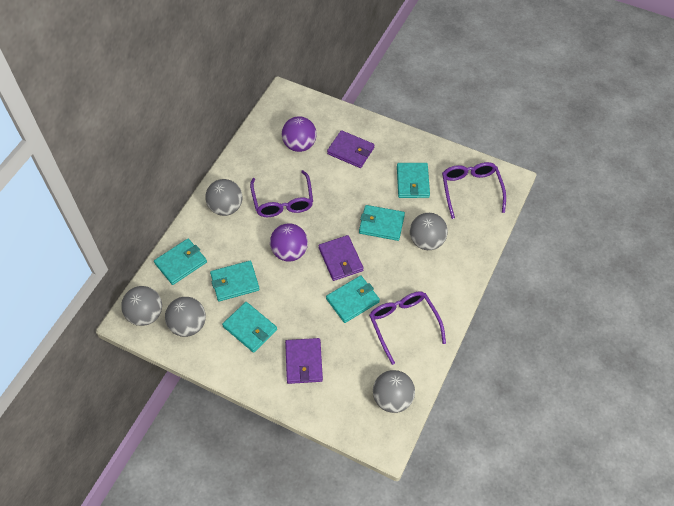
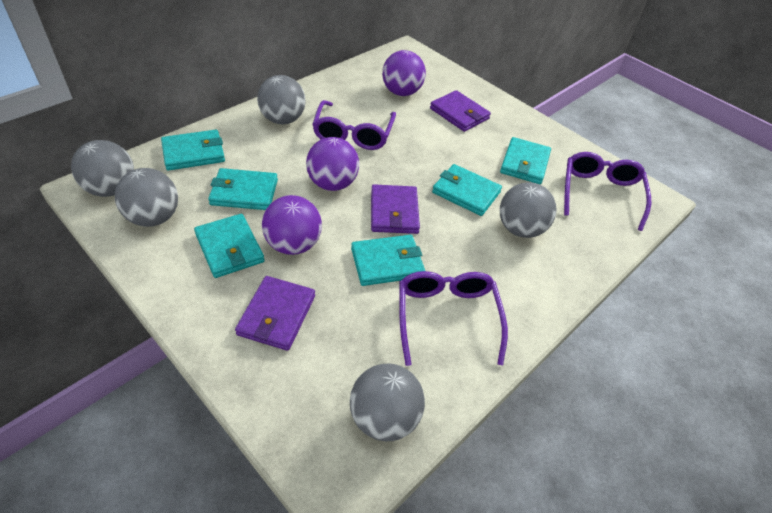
camera: 15 degrees right, 10 degrees down
(288, 310) = (293, 244): none -> purple ball

